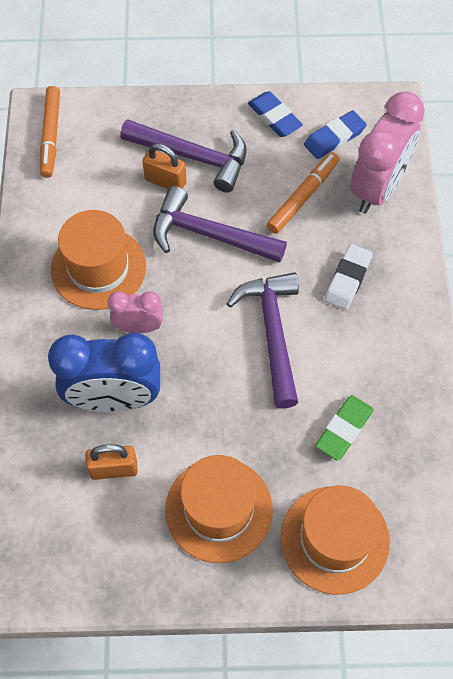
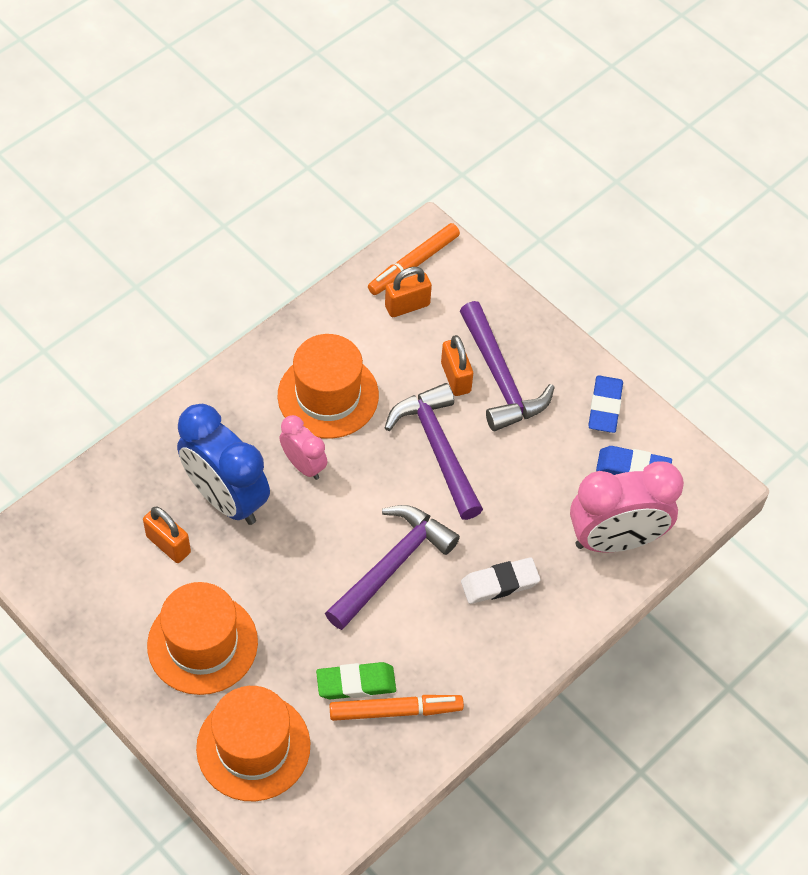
camera: 45 degrees right, 5 degrees down
(79, 165) = (407, 306): none -> orange padlock
(303, 196) = (547, 489): orange marker -> orange marker (395, 710)

